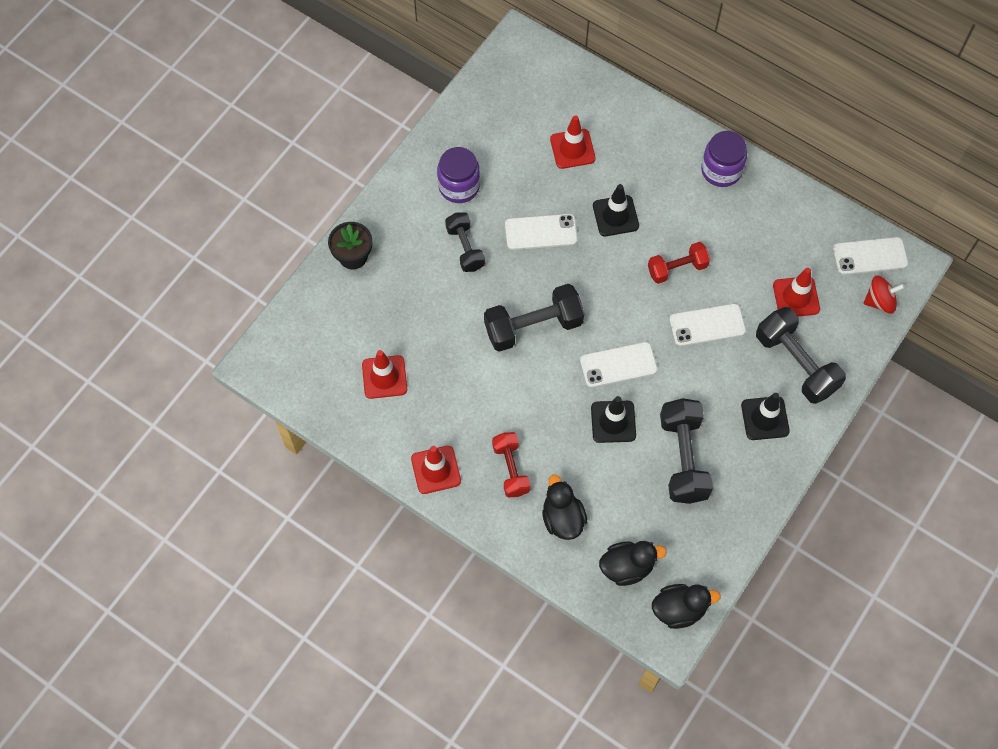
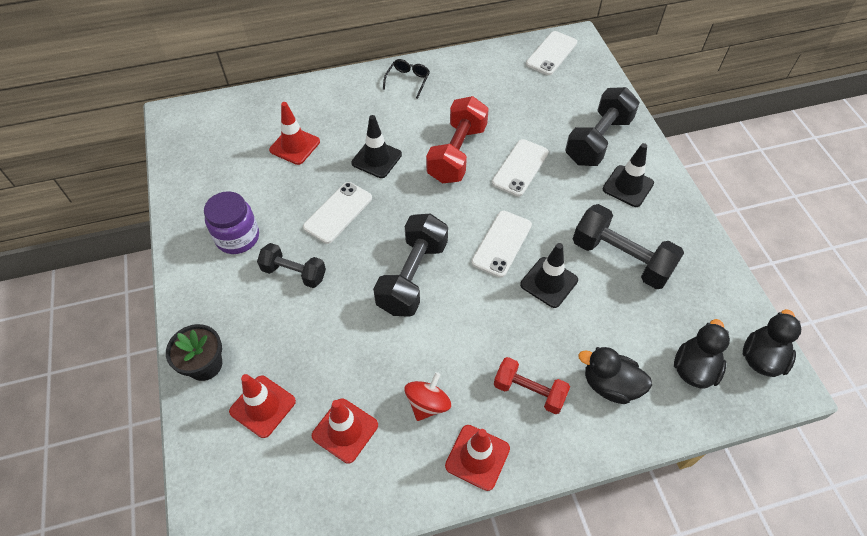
camera: 50 degrees left, 10 degrees down
(677, 268) = (457, 153): red dumbbell -> red dumbbell, size x1.60
(721, 170) = (408, 80): purple jar -> black glasses
(796, 297) = (545, 107): red traffic cone -> red traffic cone (262, 406)
(796, 363) = (598, 140): black dumbbell -> black dumbbell turned 60 degrees counterclockwise
(879, 301) = (589, 70): red spinning top -> red spinning top (427, 404)

